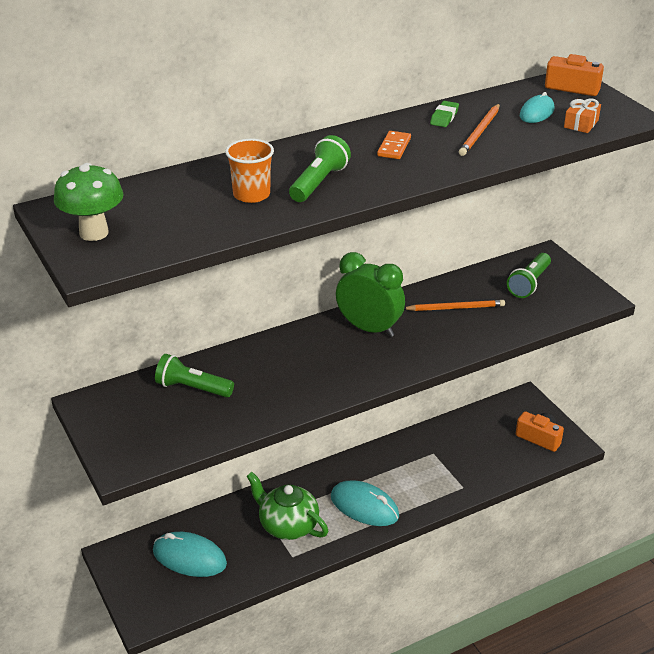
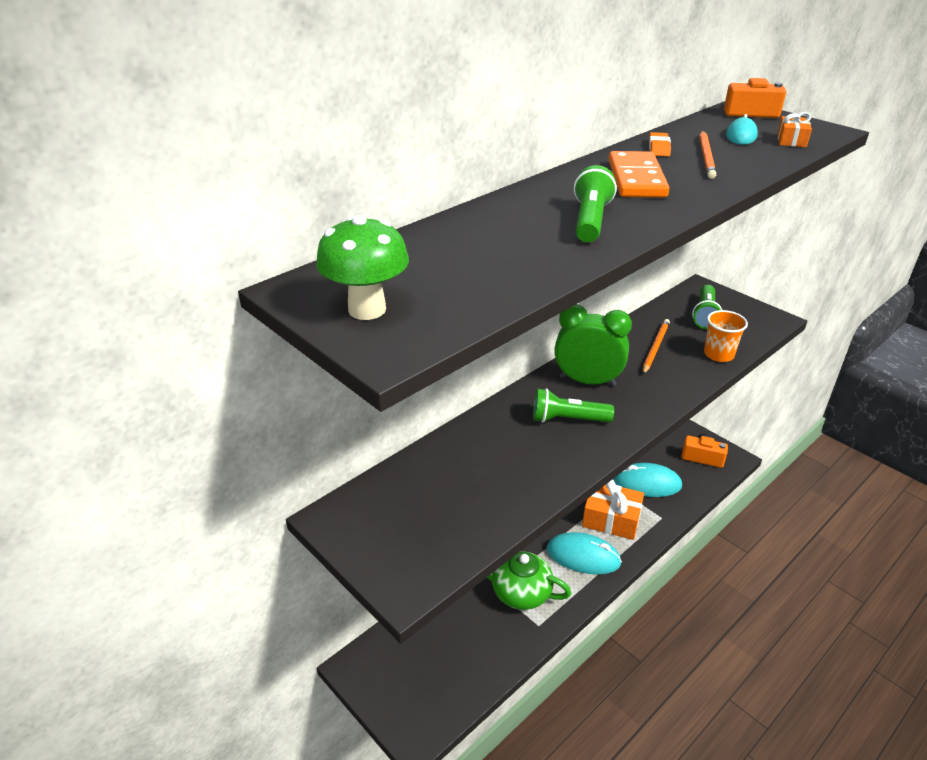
camera: 15 degrees left, 0 degrees up
(189, 558) = (436, 651): turquoise mouse -> turquoise mouse (647, 483)
(192, 388) = (442, 477): green flashlight -> green flashlight (567, 419)
(251, 195) = (526, 242): orange cup -> orange cup (718, 354)
(394, 147) = (636, 179): orange domino -> orange domino, size x1.80
(410, 479) = (611, 519): none -> orange gift
(444, 117) = (659, 148): green eraser -> orange eraser
(456, 308) = (655, 348): orange pencil -> orange pencil turned 45 degrees counterclockwise

